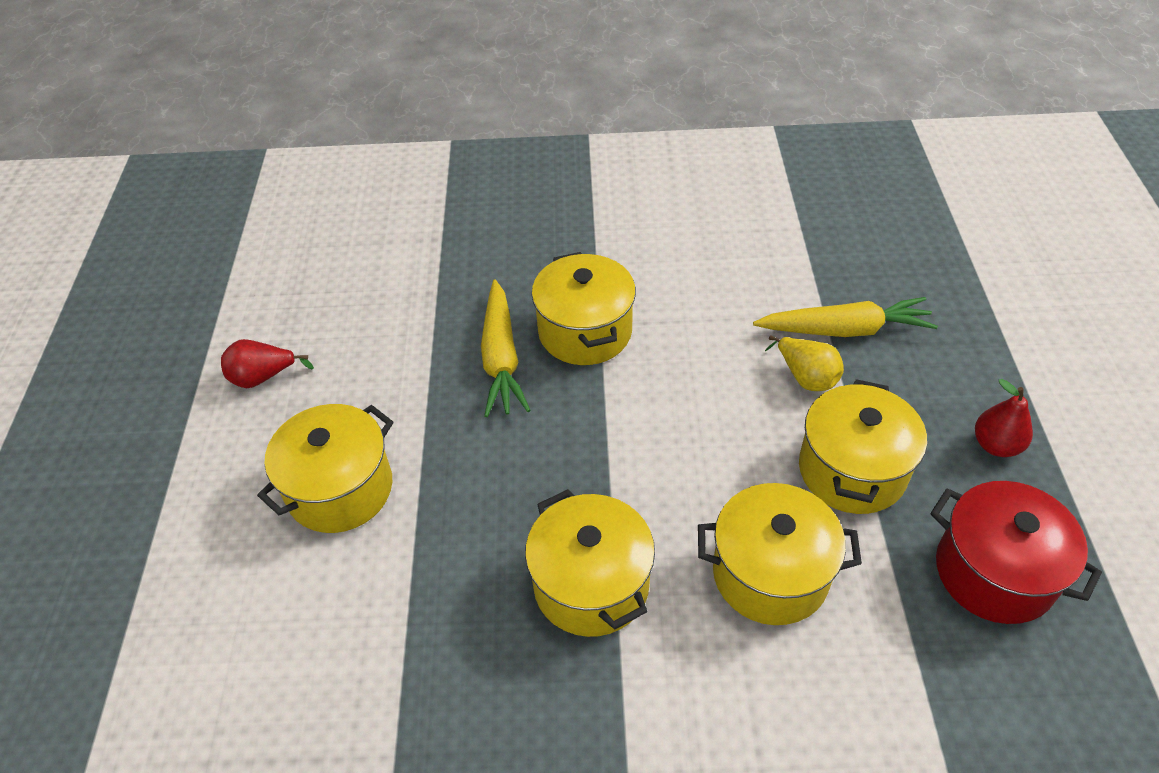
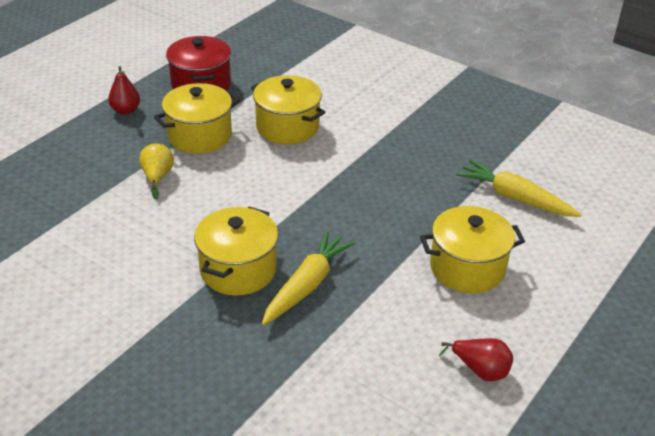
camera: 145 degrees left, 10 degrees down
(591, 585) = (369, 162): yellow pot -> none
(845, 329) = (101, 184): yellow carrot -> yellow carrot (515, 198)

